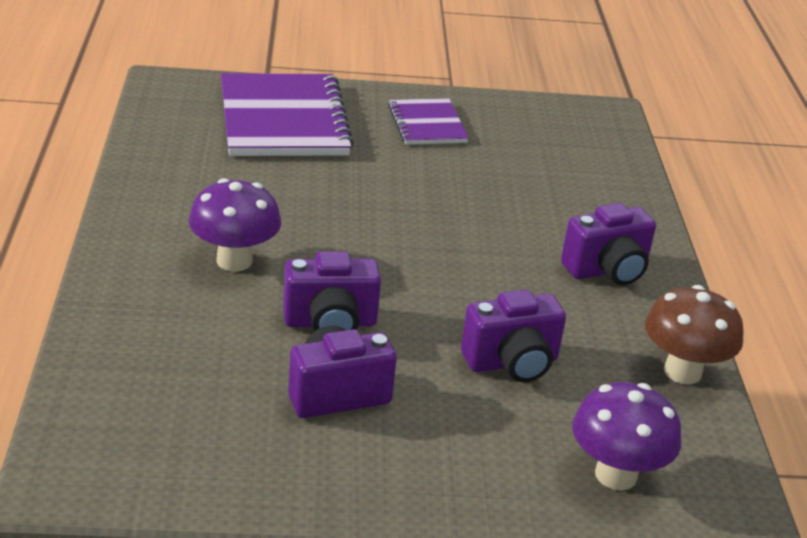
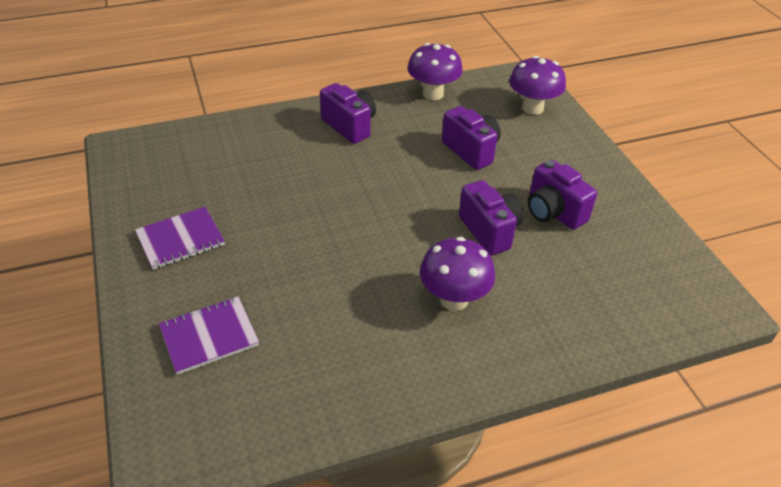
camera: 105 degrees left, 10 degrees up
(283, 119) = (209, 336): purple notebook -> purple notebook, size x0.55
(682, 372) = (433, 94): brown mushroom -> purple mushroom

